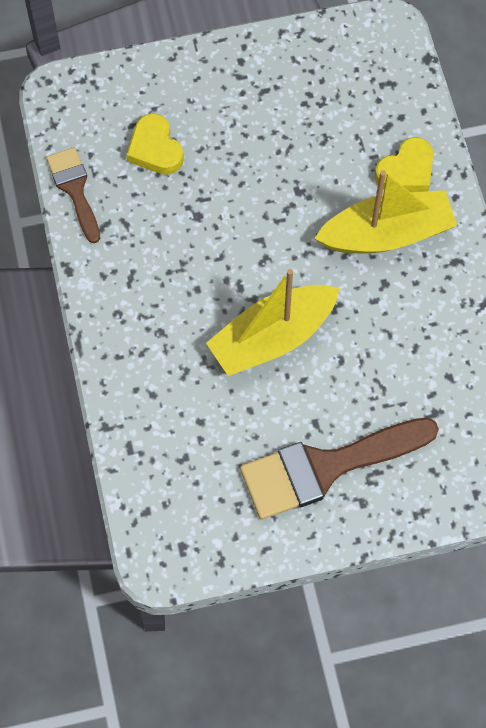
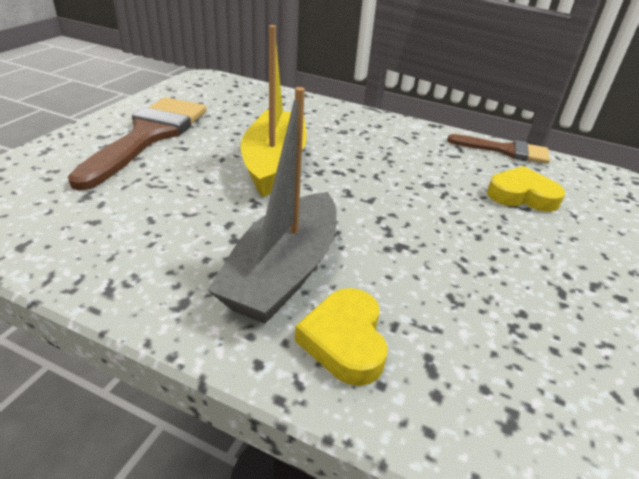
camera: 125 degrees right, 30 degrees down
(386, 234) = (283, 272): yellow boat -> grey boat

